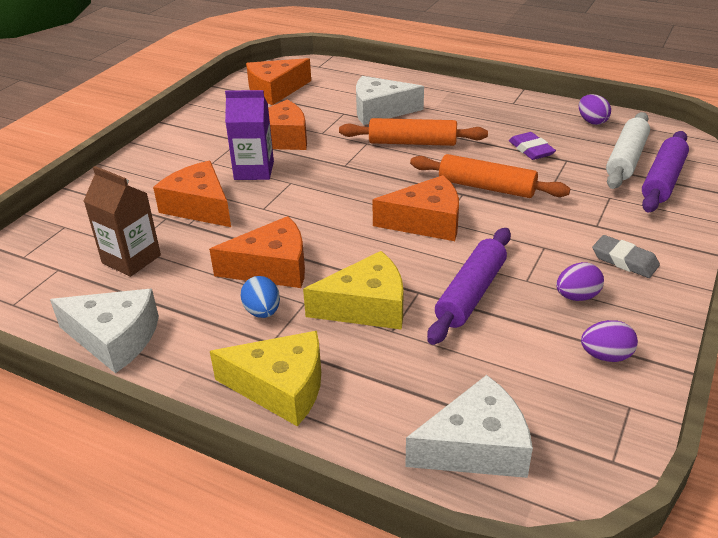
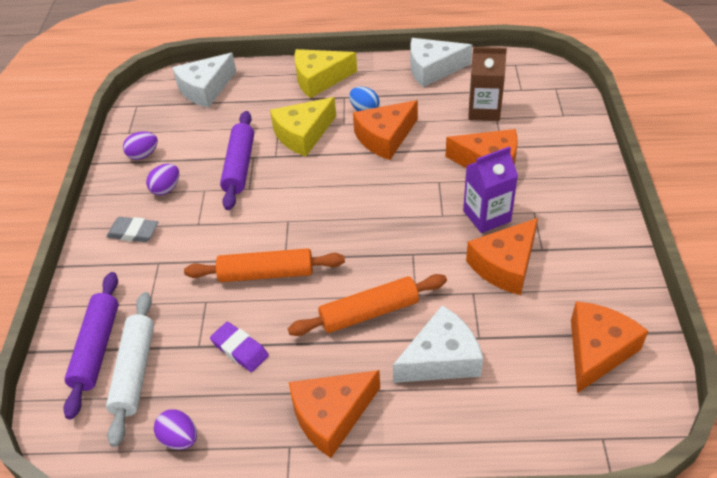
camera: 155 degrees right, 10 degrees up
(426, 222) = (300, 215): orange cheese -> orange cheese (331, 416)

